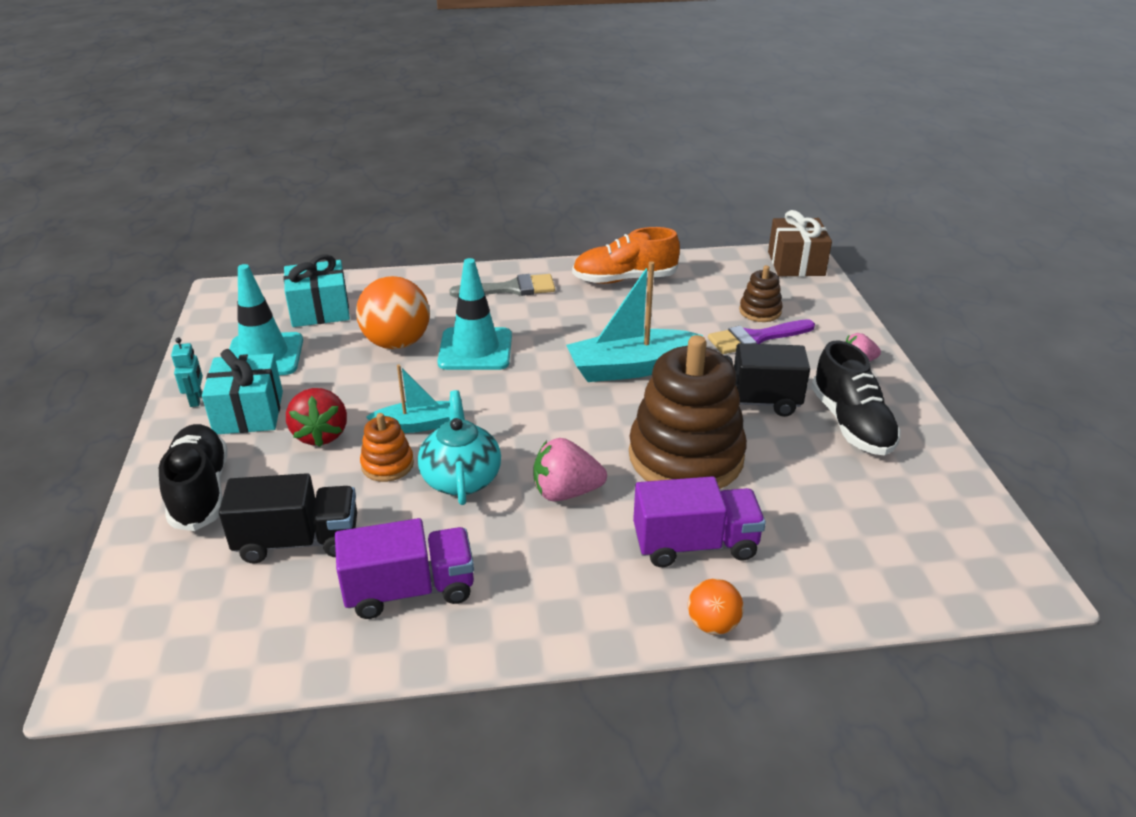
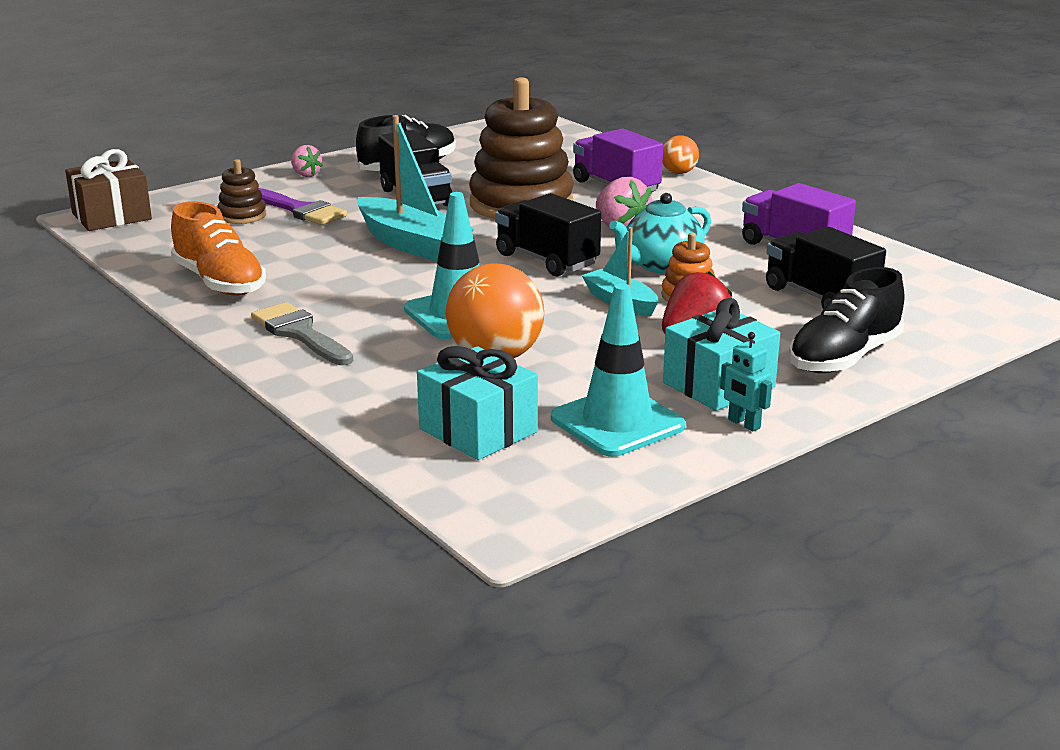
camera: 120 degrees left, 10 degrees down
(196, 399) = (743, 424): turquoise robot -> turquoise robot turned 90 degrees counterclockwise
(534, 421) = (546, 260): none -> black truck

